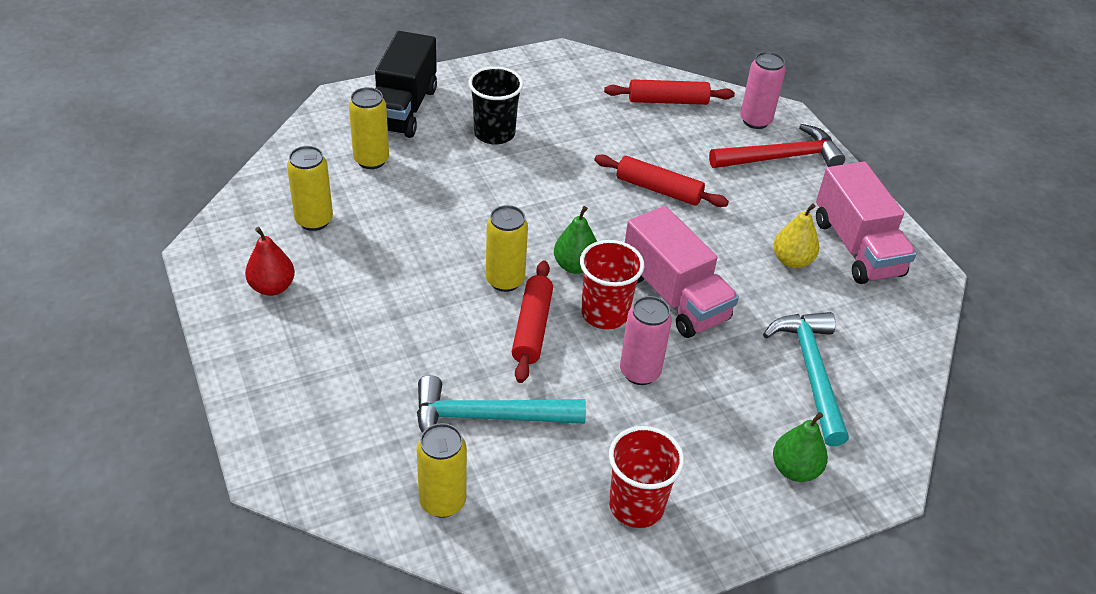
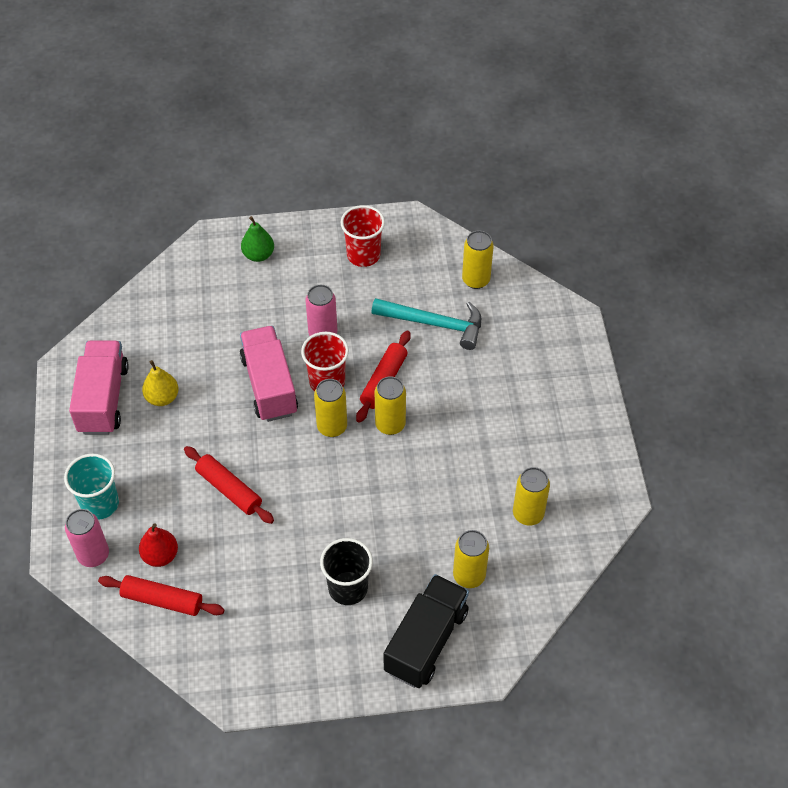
camera: 160 degrees left, 10 degrees up
(272, 287) = (566, 454): red pear -> red pear (160, 555)
(575, 266) = (332, 427): green pear -> yellow can
(781, 158) = (100, 504): red hammer -> turquoise cup
(811, 372) = (207, 310): turquoise hammer -> none

